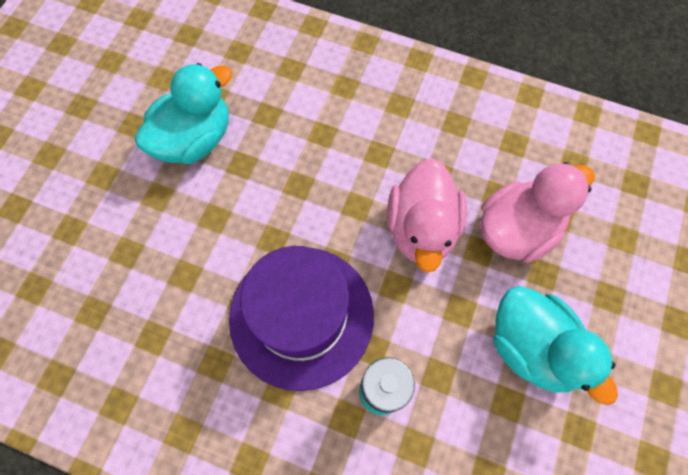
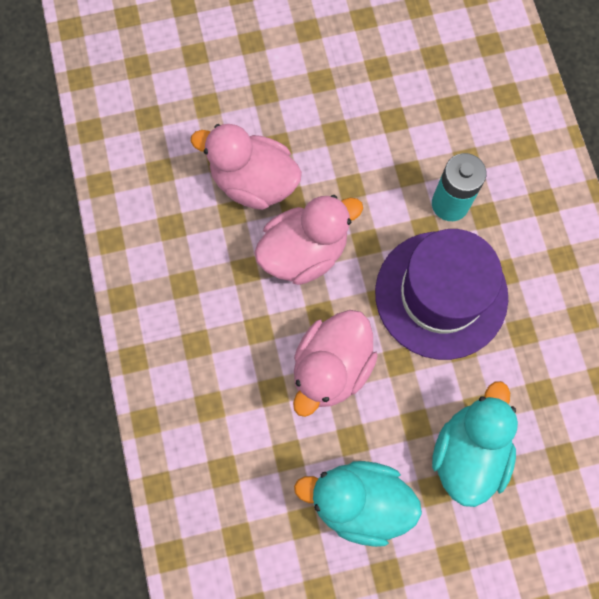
camera: 125 degrees left, 5 degrees up
(308, 185) = (331, 368): none -> pink duck
(532, 347) = (342, 124): turquoise duck -> turquoise duck (468, 453)

